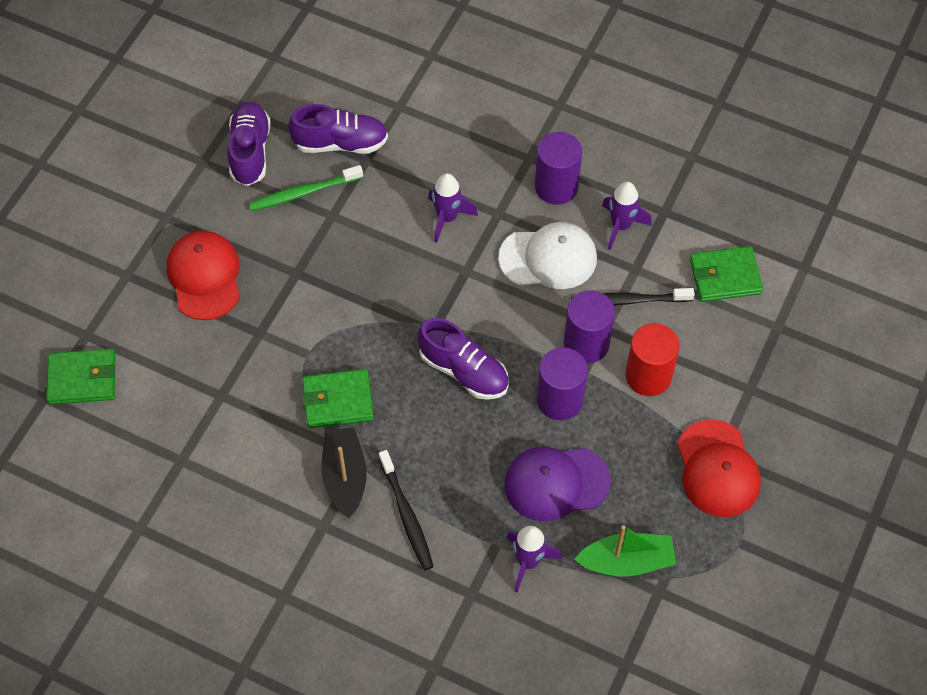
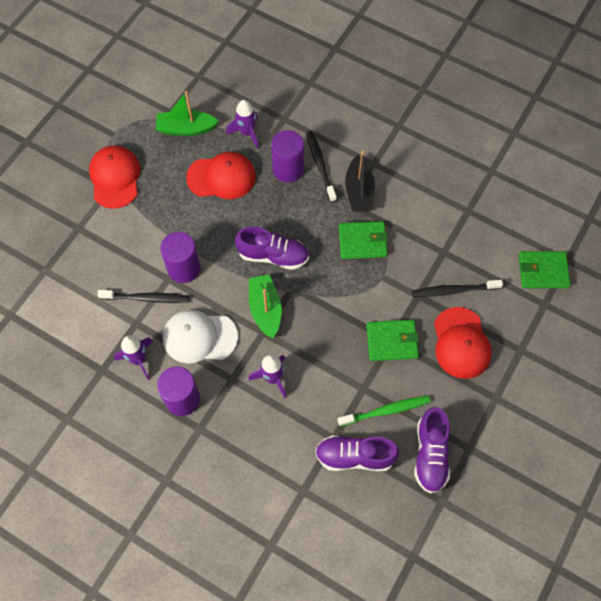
camera: 175 degrees left, 5 degrees up
(210, 343) = (453, 290): none -> black toothbrush
(464, 371) = (273, 255): purple shoe -> purple shoe turned 150 degrees clockwise
(466, 299) = (265, 309): none -> green boat
(556, 483) = (221, 177): purple cap -> red cap
(559, 400) = (210, 230): purple cylinder -> purple cylinder (288, 169)
(648, 376) = (145, 242): red cylinder -> none
(725, 276) = (71, 311): green wallet -> green wallet (391, 341)

